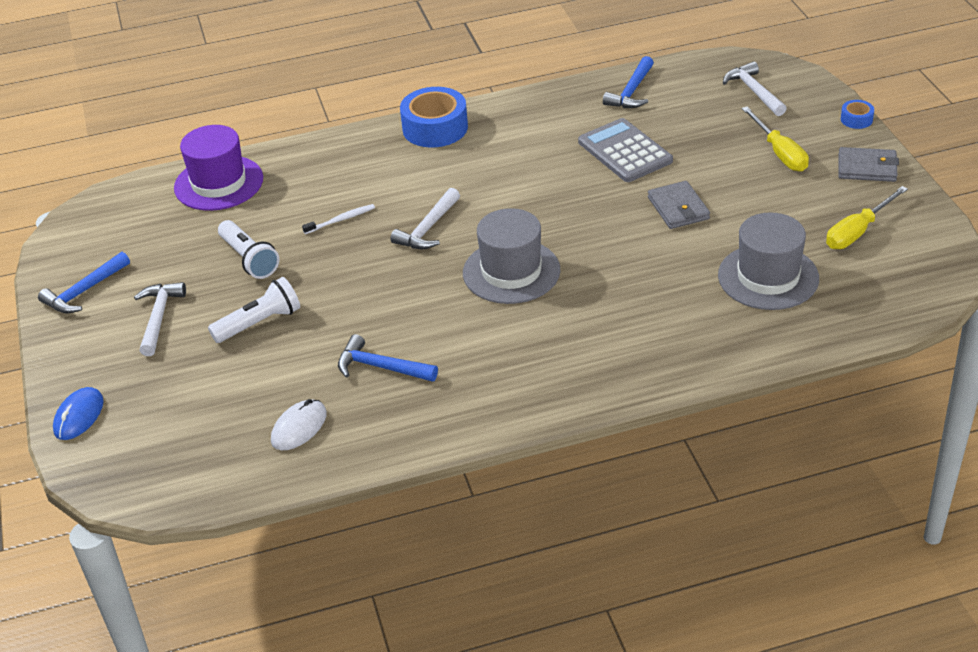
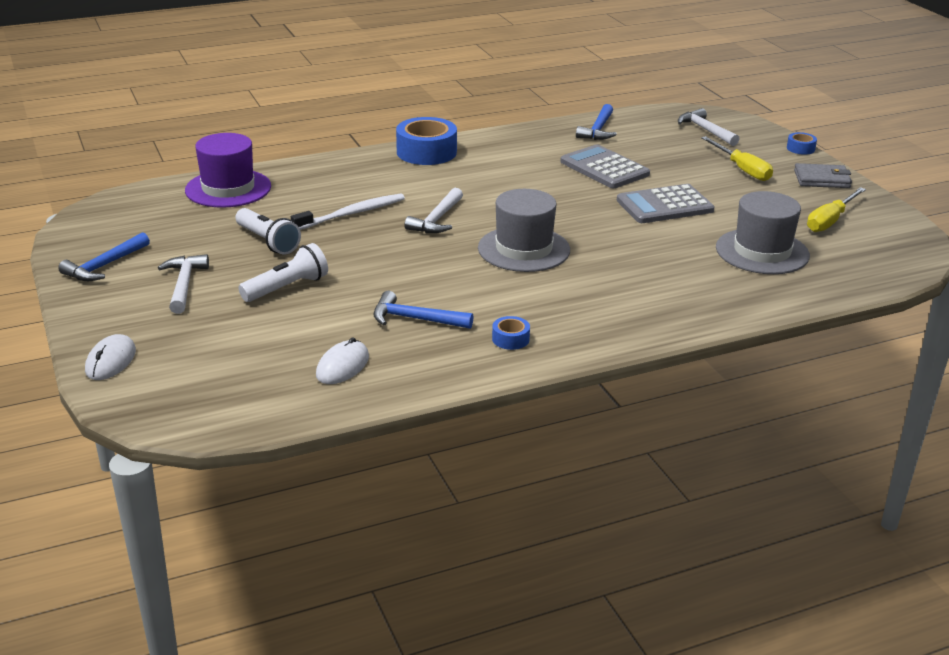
camera: 10 degrees left, 10 degrees down
(79, 416) = (111, 361): blue mouse -> white mouse
(341, 220) = (352, 214): white toothbrush -> white toothbrush, size x1.72
(472, 395) = (510, 339): none -> blue tape
(678, 208) = (664, 205): grey wallet -> grey calculator

